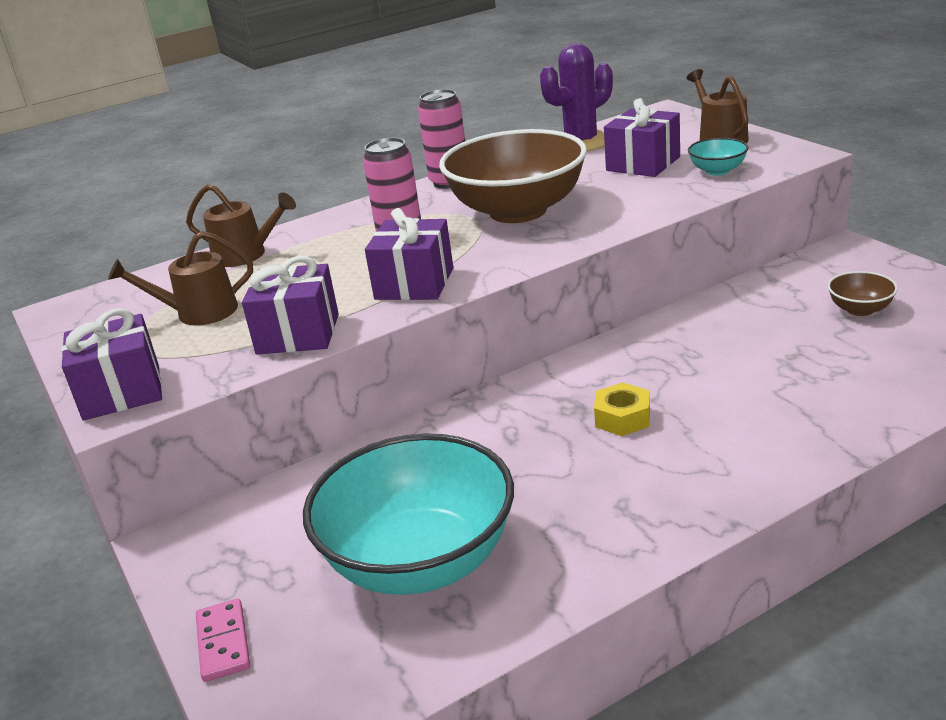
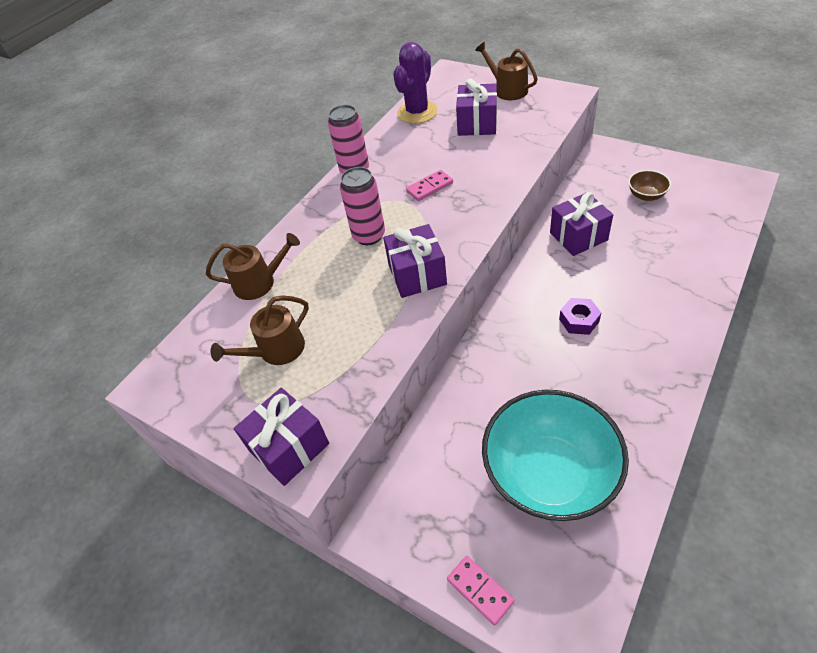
camera: 25 degrees left, 20 degrees up
(298, 334) = (375, 347): purple gift -> purple gift (578, 236)
(518, 211) = (430, 187): brown bowl -> pink domino
(622, 418) = (579, 320): yellow nut -> purple nut
(717, 171) = (531, 120): turquoise bowl -> none

